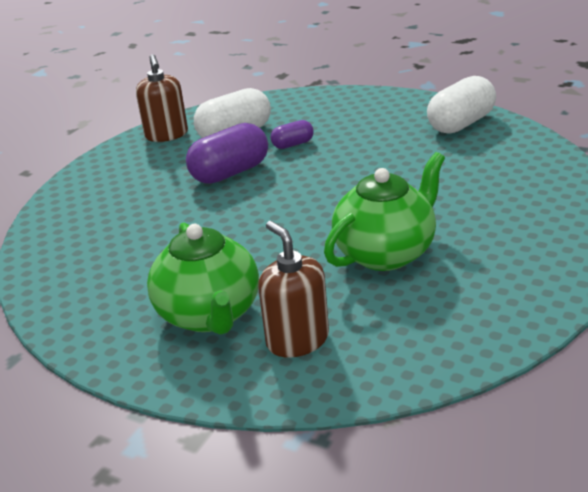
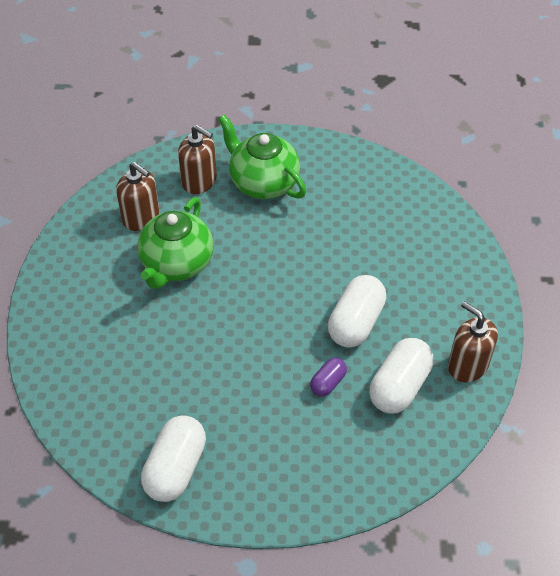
camera: 150 degrees right, 20 degrees up
(230, 173) = (356, 322): purple capsule -> white capsule
(409, 314) = (141, 217): none -> brown soap dispenser

